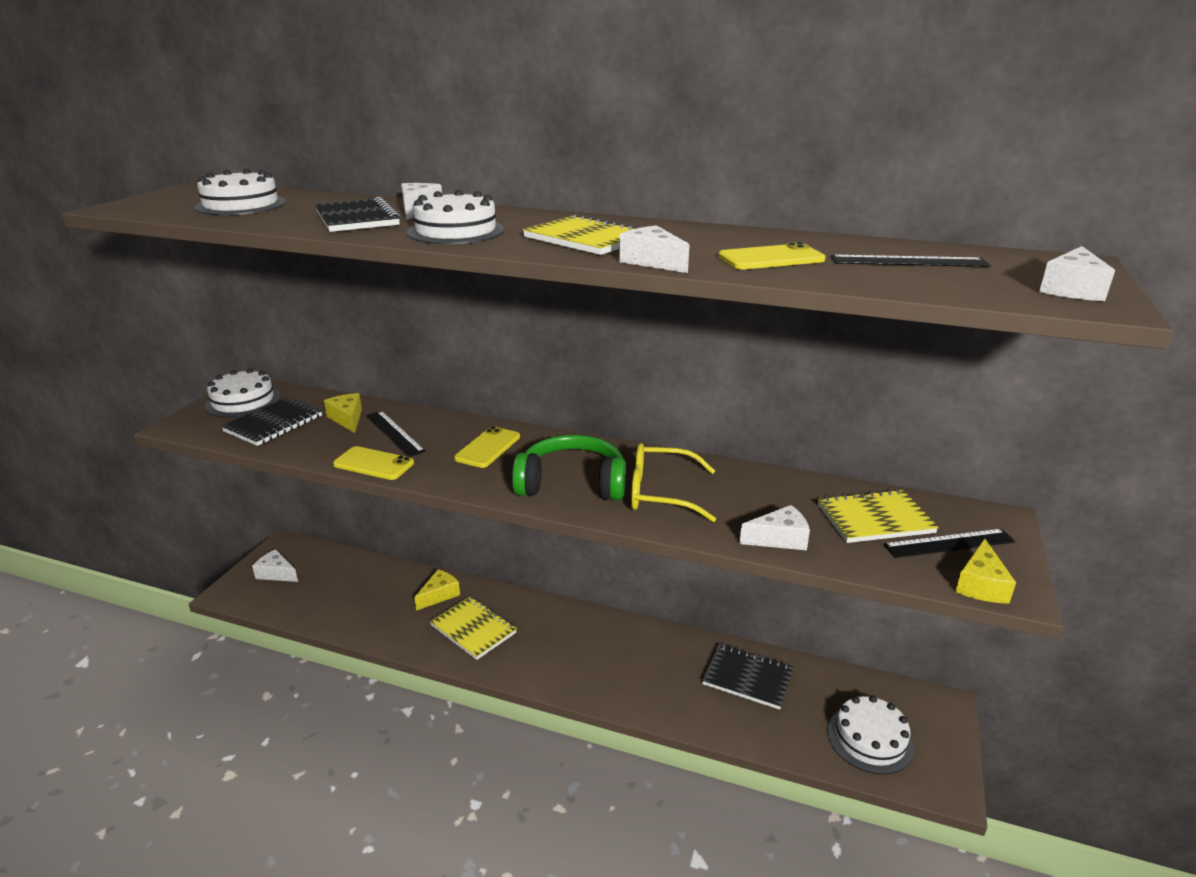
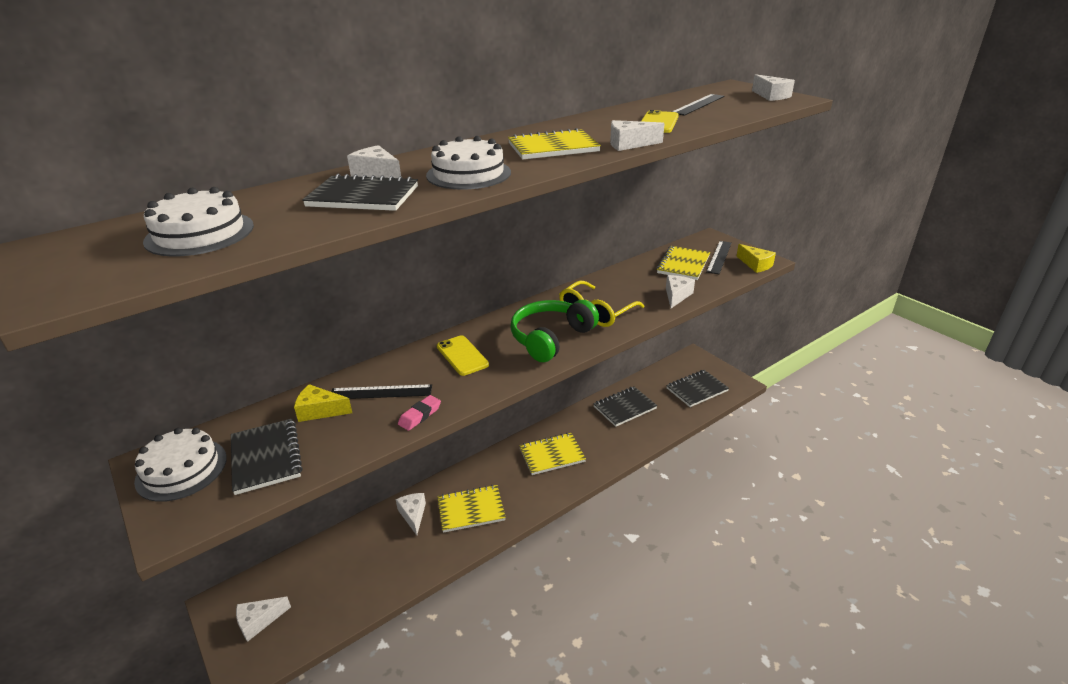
camera: 55 degrees left, 5 degrees up
(373, 464) = (420, 415): yellow phone -> pink eraser
(439, 595) = (413, 515): yellow cheese -> white cheese
(602, 651) = (552, 455): none -> yellow notebook
(870, 739) = (697, 390): white cake -> black notebook

